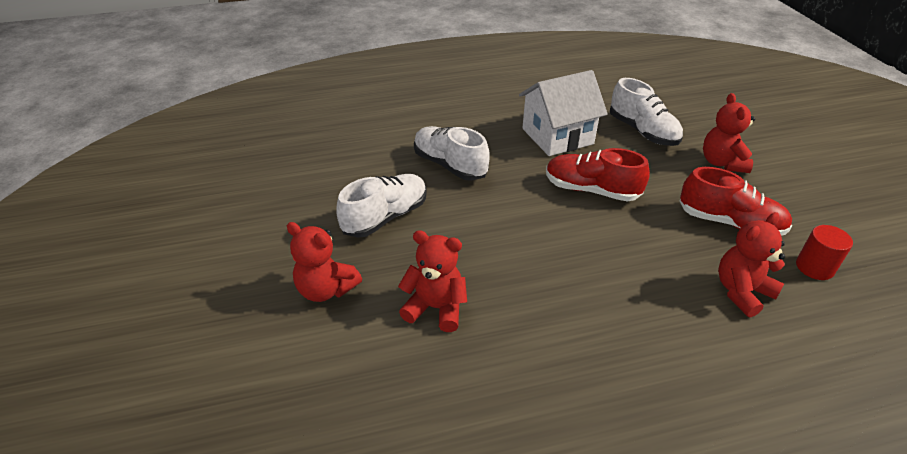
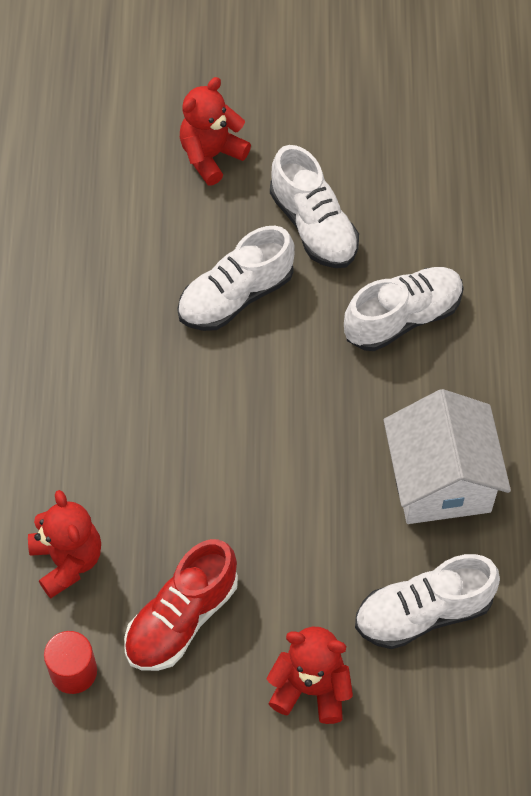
camera: 105 degrees right, 20 degrees up
(436, 308) = (151, 248): red teddy bear -> none
(464, 246) = (236, 296): none -> white shoe
(591, 190) = (298, 475): red shoe -> none

